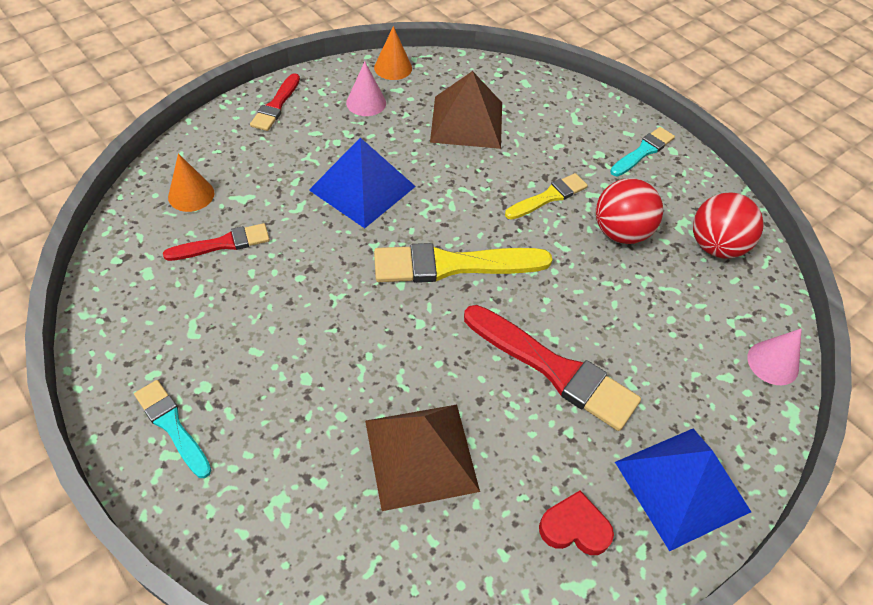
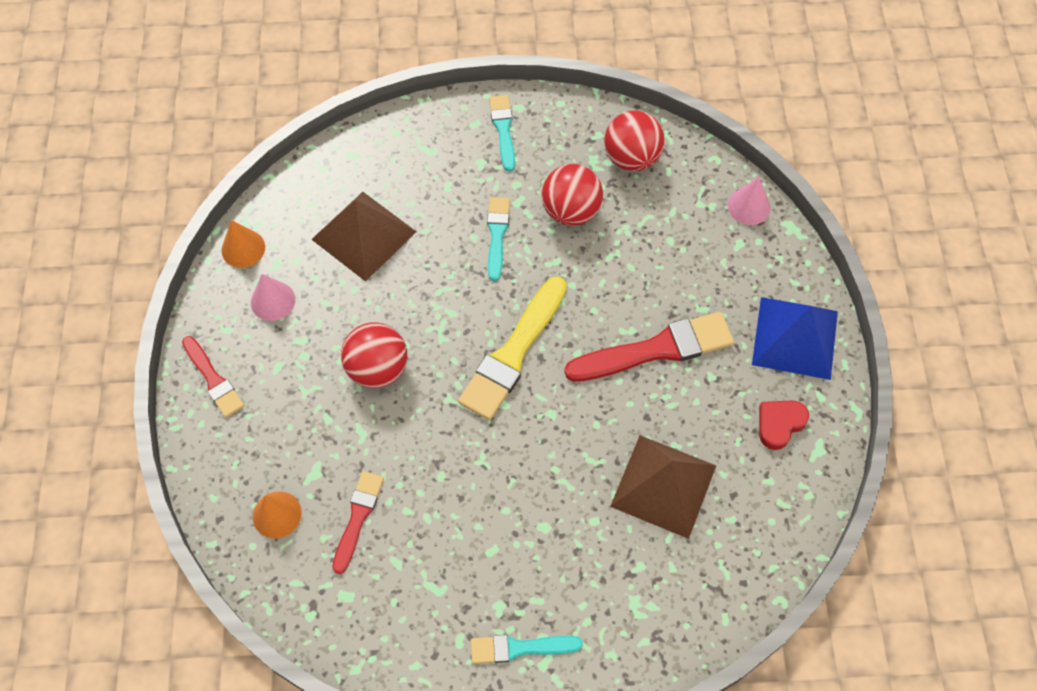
camera: 50 degrees left, 10 degrees up
(362, 188) = (377, 369): blue pyramid -> red ball
(548, 197) = (497, 234): yellow brush -> turquoise brush

